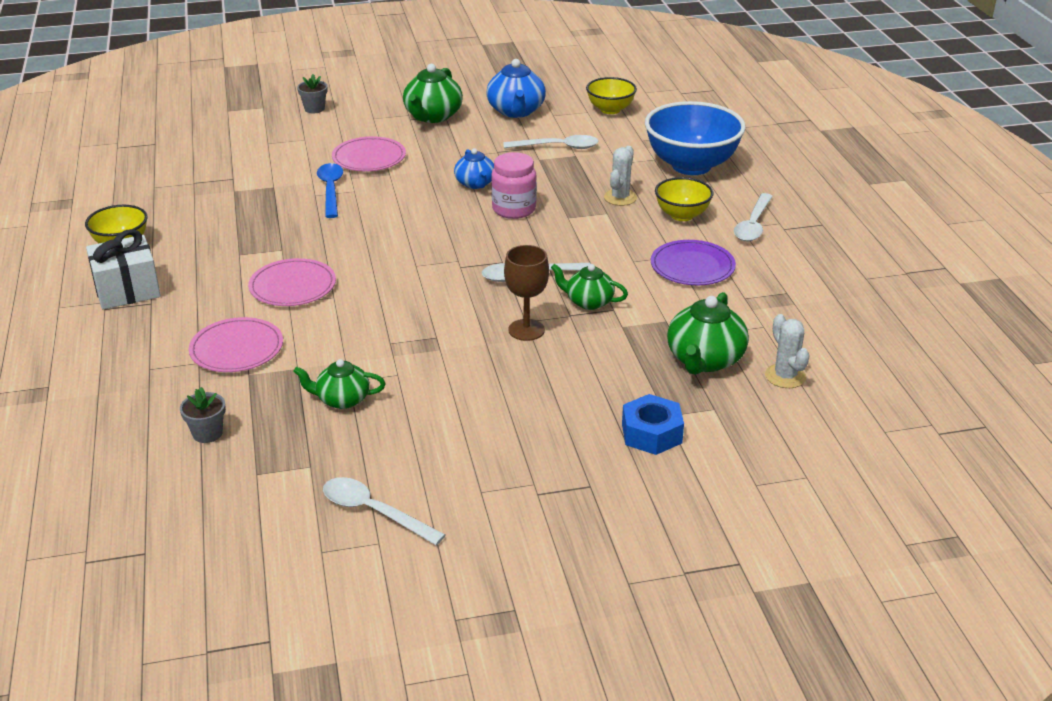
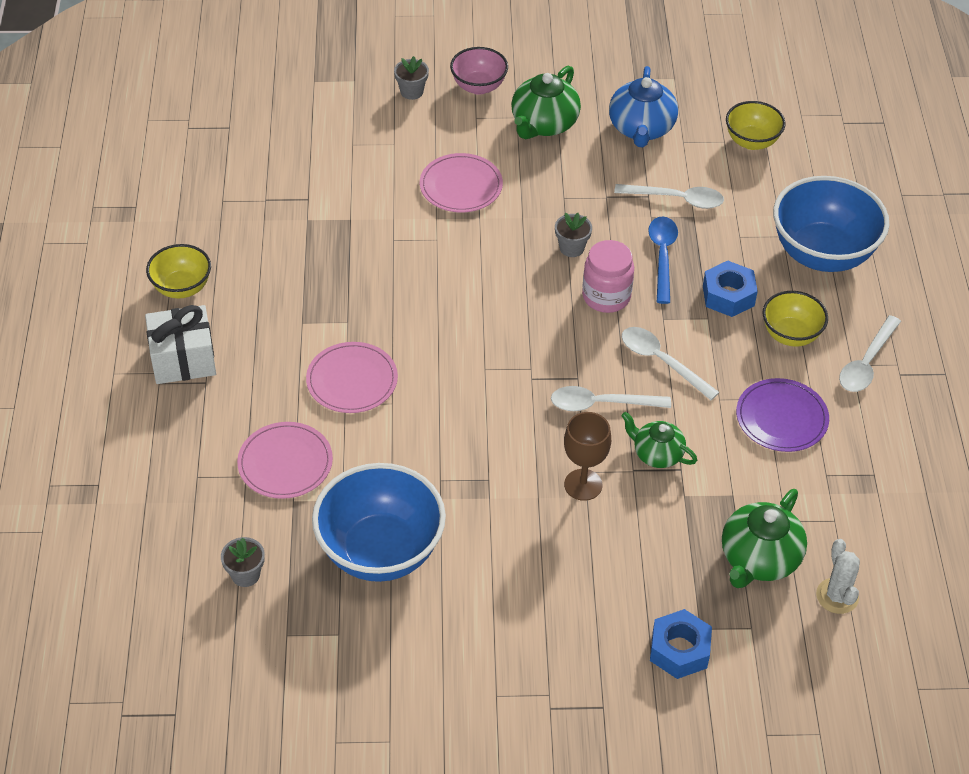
camera: 10 degrees right, 15 degrees up
(331, 190) = (411, 234): blue spoon -> blue spoon (662, 256)
(342, 399) = (380, 551): green teapot -> blue bowl
(372, 101) = (478, 86): none -> pink bowl
(374, 512) = (391, 703): white spoon -> white spoon (661, 361)
(475, 184) = (571, 248): blue teapot -> grey flower pot
(620, 198) = (728, 295): white cactus -> blue nut

